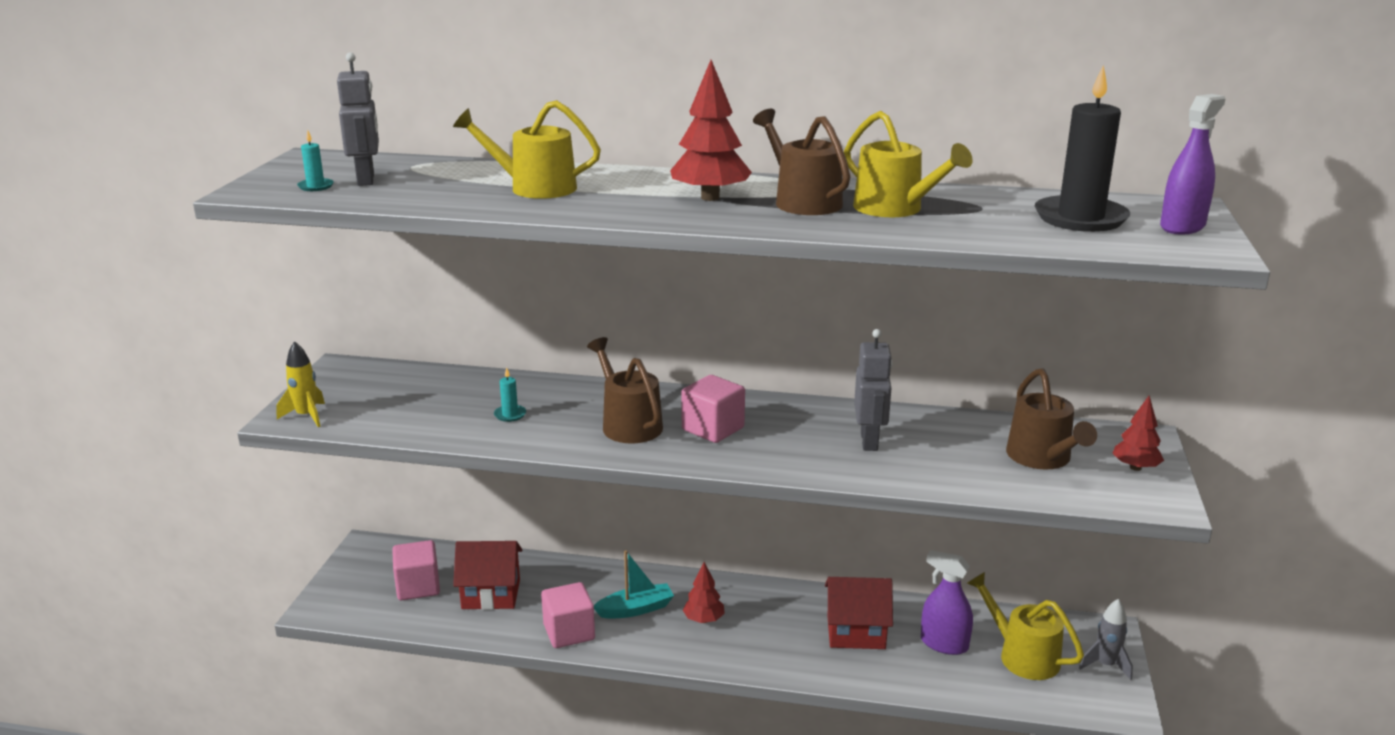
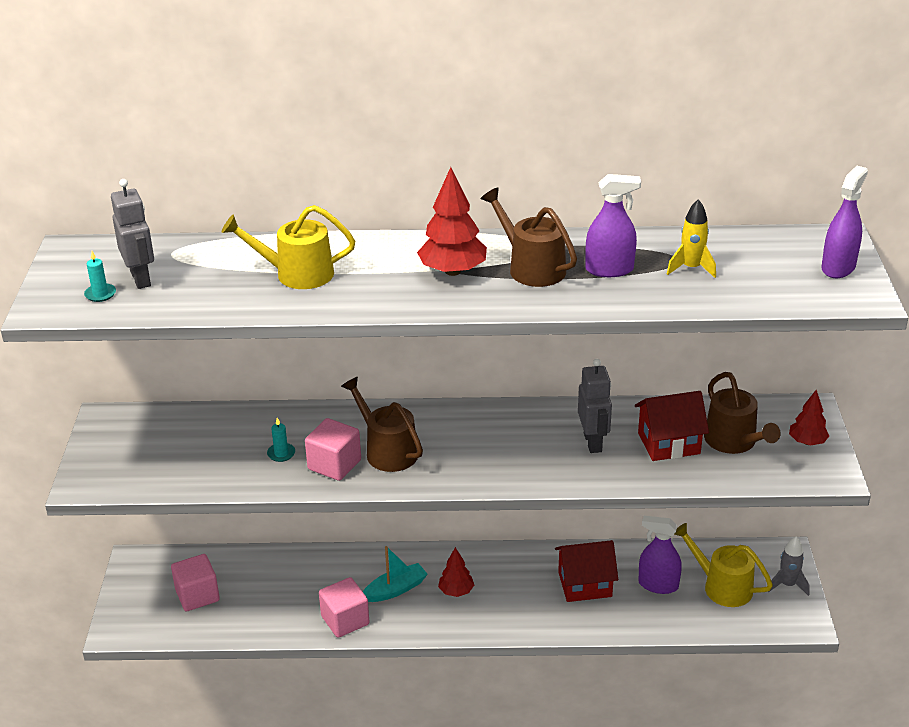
camera: 10 degrees left, 10 degrees up
(306, 416) = (100, 479): yellow rocket -> yellow rocket (691, 268)
(491, 594) = (265, 593): red house -> red house (669, 443)
(713, 429) = (460, 446): pink cube -> pink cube (334, 465)
(895, 209) = (609, 269): yellow watering can -> purple spray bottle
(1080, 218) = (758, 265): black candle -> none

